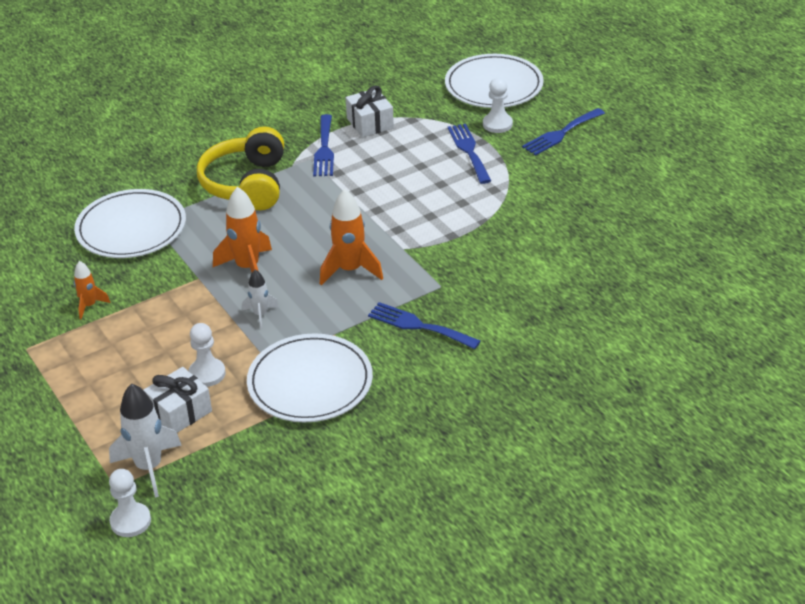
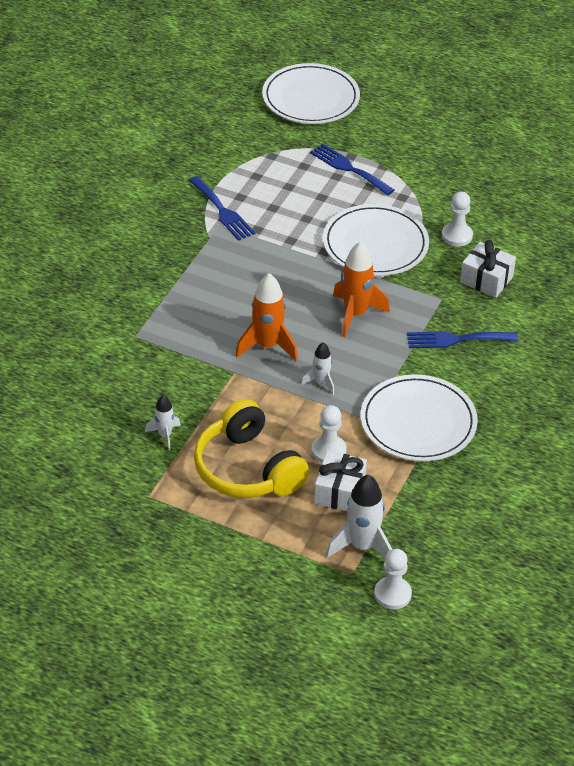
camera: 35 degrees left, 5 degrees up
(89, 306) = (164, 435): orange rocket -> white rocket
(131, 228) = (125, 350): white plate -> white plate (375, 244)
(246, 184) = (187, 270): yellow headphones -> yellow headphones (247, 469)
(370, 123) = (238, 172): white gift -> white gift (486, 279)
(497, 124) = (349, 135): white pawn -> white pawn (457, 236)
(561, 133) = (409, 125): blue fork -> none

